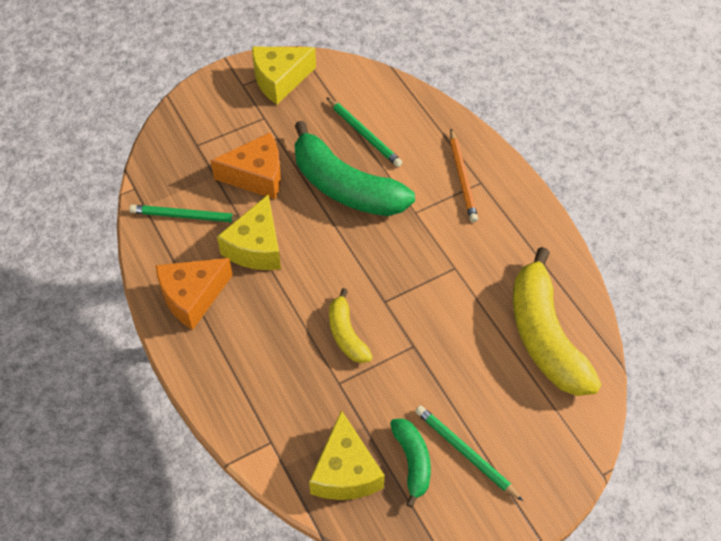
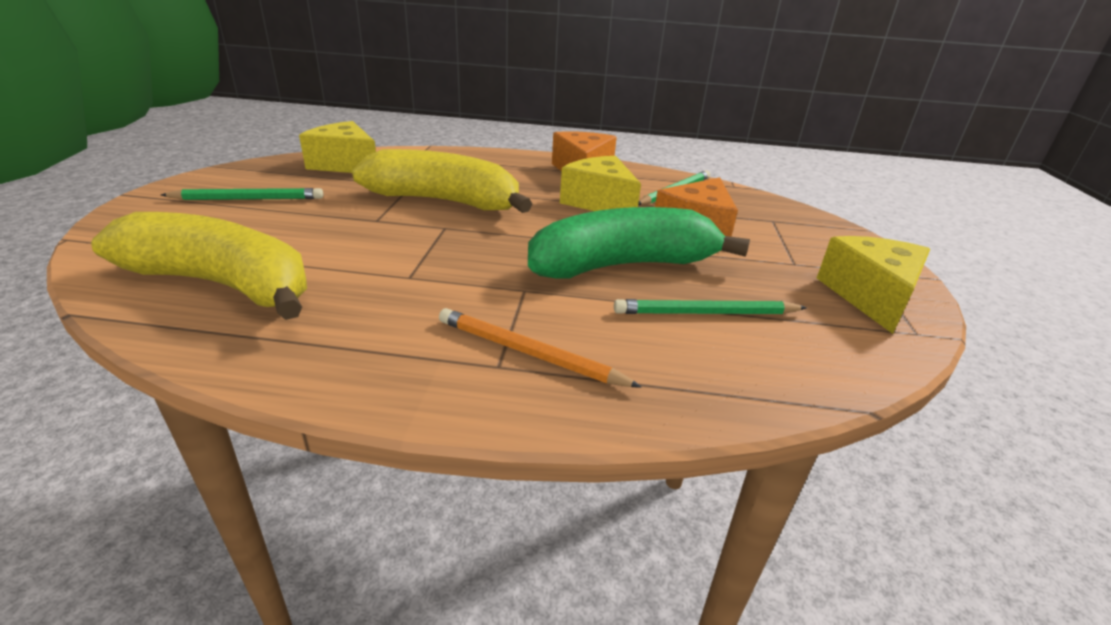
camera: 125 degrees right, 25 degrees down
(346, 334) = (445, 201): yellow banana -> yellow banana, size x1.95
(412, 462) = (295, 182): green banana -> none

